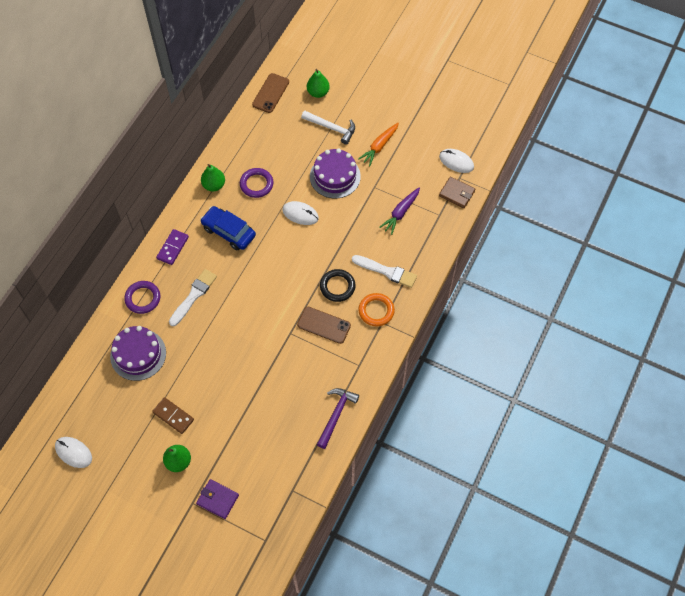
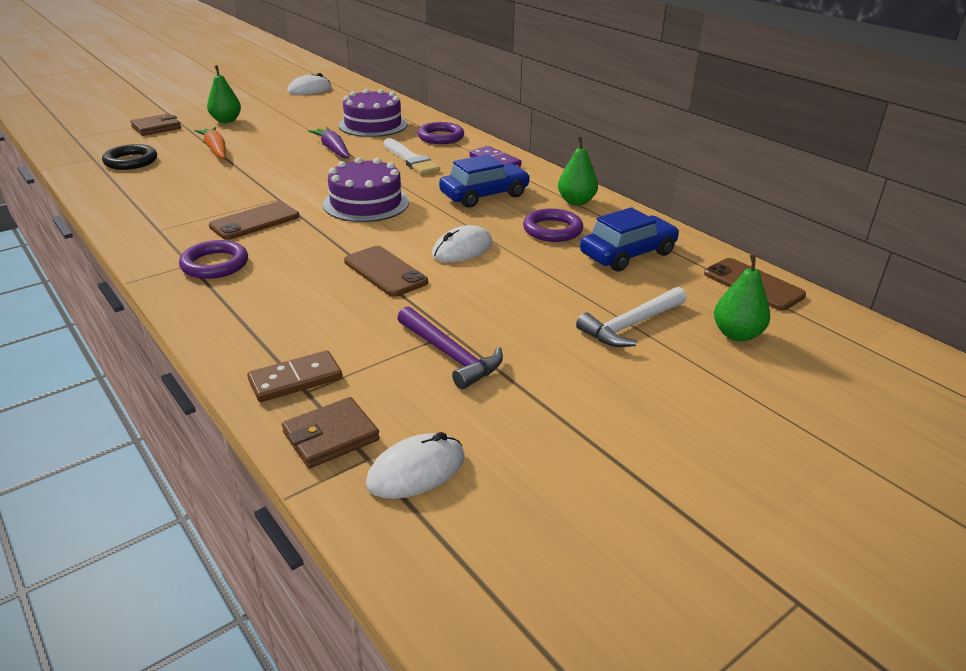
camera: 115 degrees right, 30 degrees down
(173, 416) = (277, 126): brown domino -> brown domino (295, 379)
(217, 499) = (156, 128): purple wallet -> brown wallet
(266, 145) = (627, 254): none -> blue car
(335, 176) = (511, 298): purple cake -> purple cake (366, 203)
(336, 415) = (124, 199): purple hammer -> purple hammer (450, 355)
(337, 286) = (299, 246): black ring -> black ring (131, 161)
(340, 235) = (385, 272): none -> brown phone
(376, 311) = (215, 264): orange ring -> purple ring
(379, 146) = (546, 368): orange carrot -> orange carrot (215, 149)
(387, 271) = (266, 293): white brush -> none
(400, 213) = (363, 344): purple carrot -> purple carrot (333, 149)

